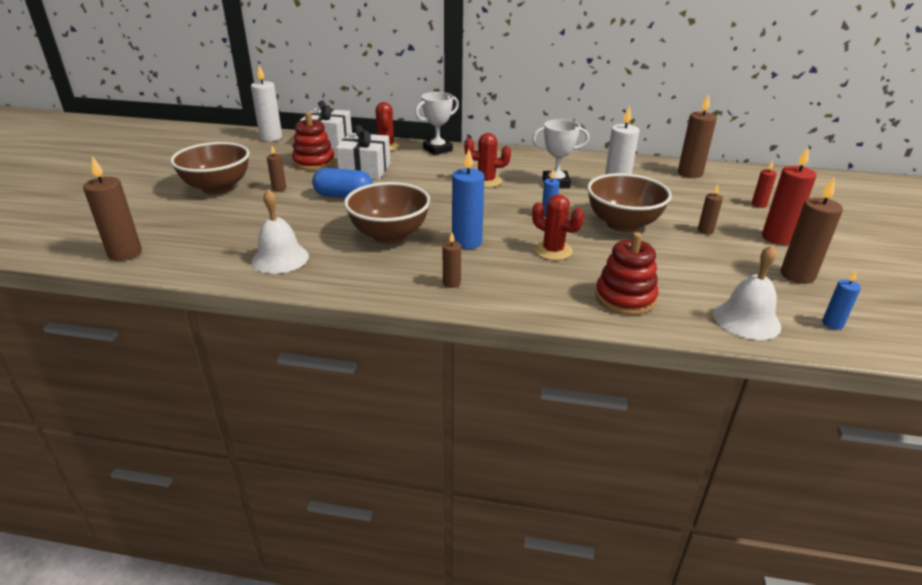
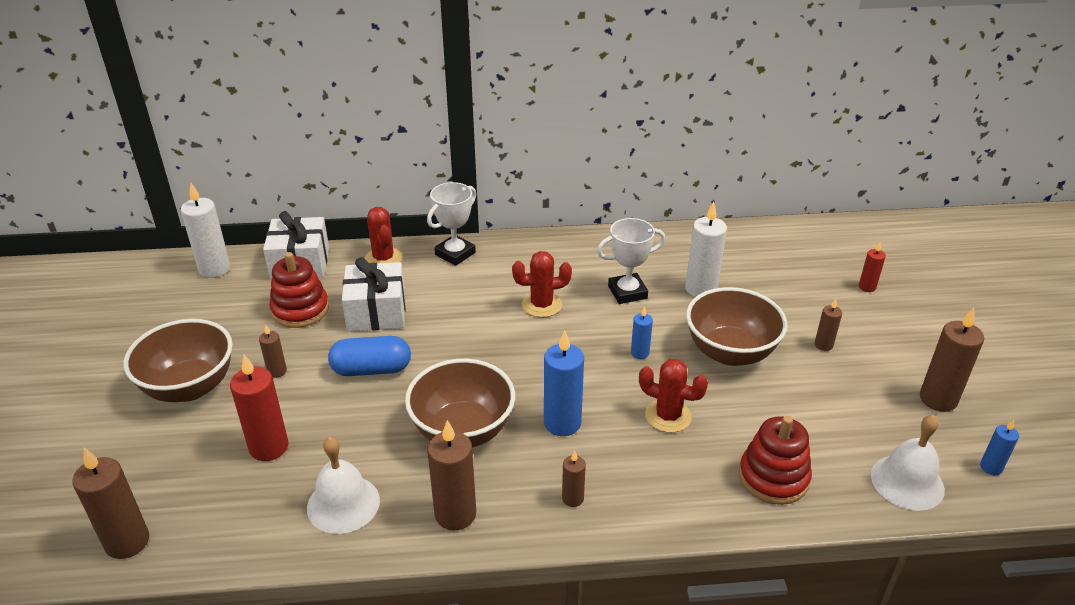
camera: 15 degrees left, 5 degrees up
(690, 173) = (776, 245): brown candle -> brown candle (455, 514)
(777, 238) = (901, 341): red candle -> red candle (269, 447)

